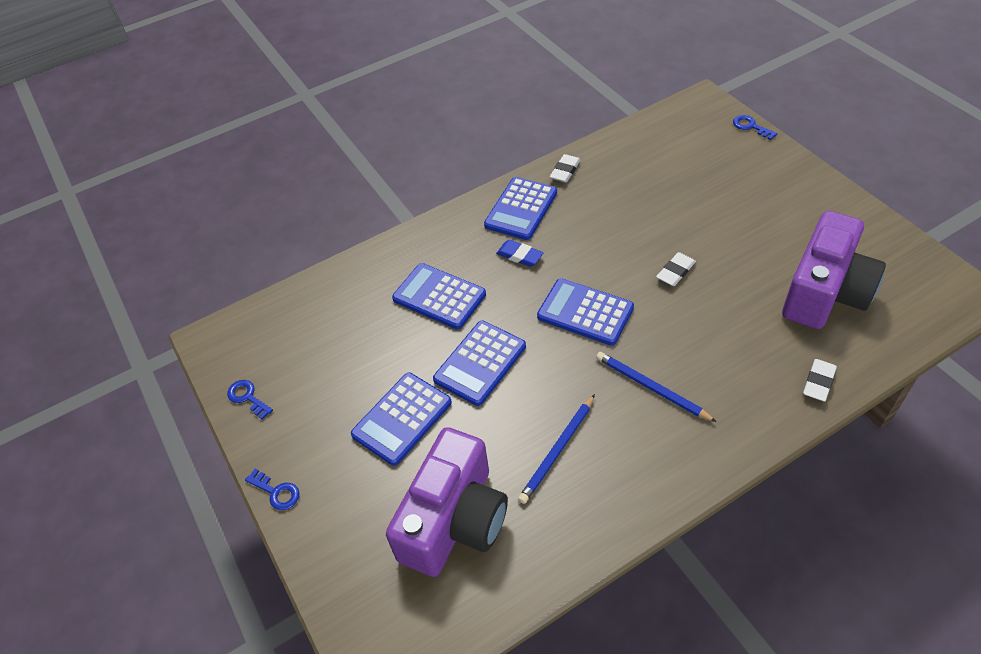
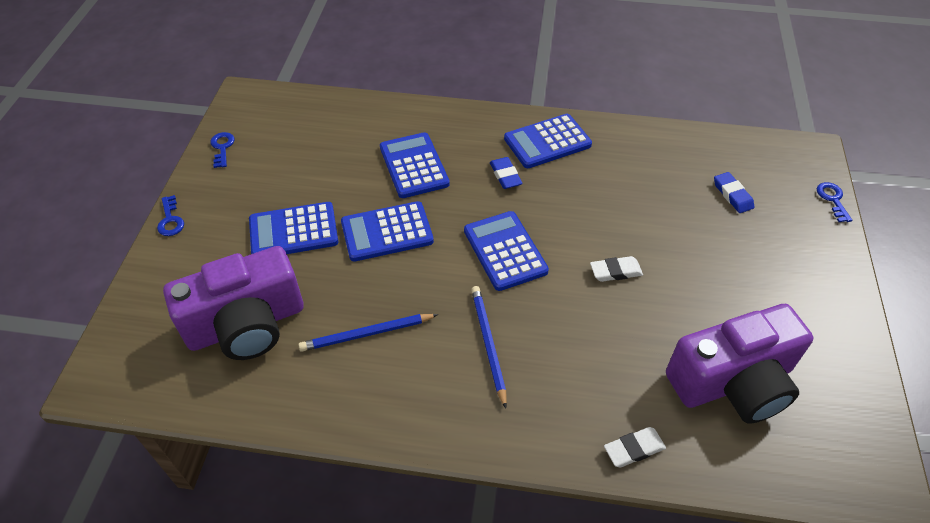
camera: 35 degrees right, 0 degrees up
(565, 171) = (617, 135): white eraser -> none
(689, 164) = (732, 195): none -> blue eraser

